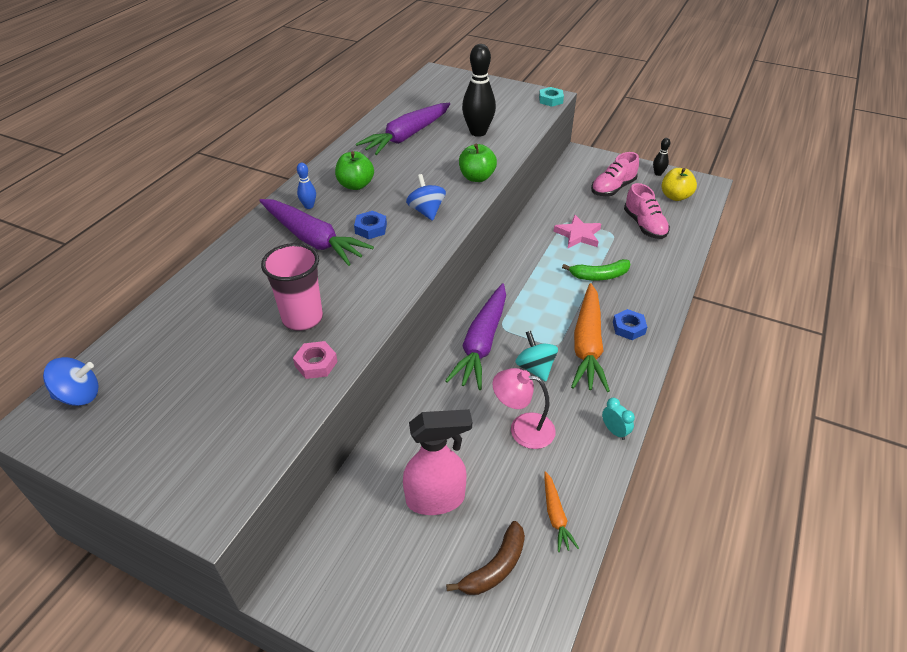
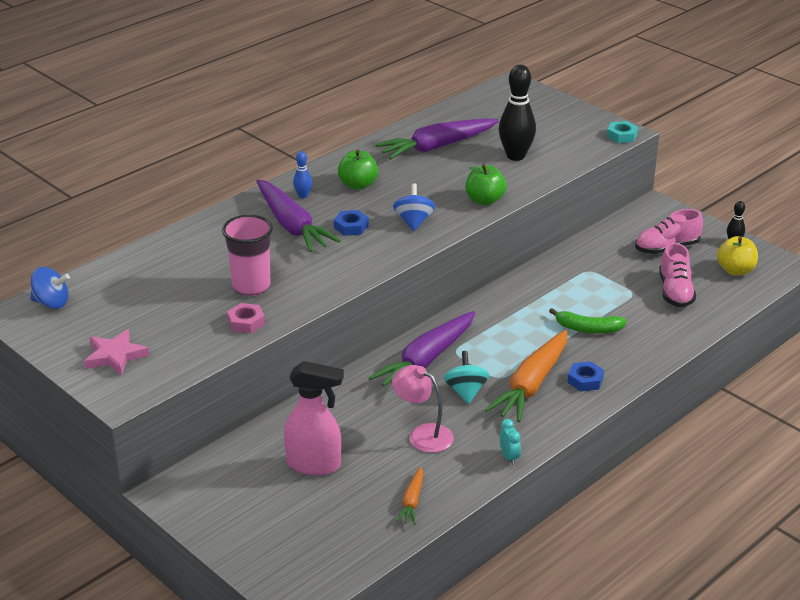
camera: 20 degrees right, 10 degrees down
(495, 567) = (338, 520): brown banana -> none
(578, 235) = (592, 286): pink star -> pink star (115, 356)

